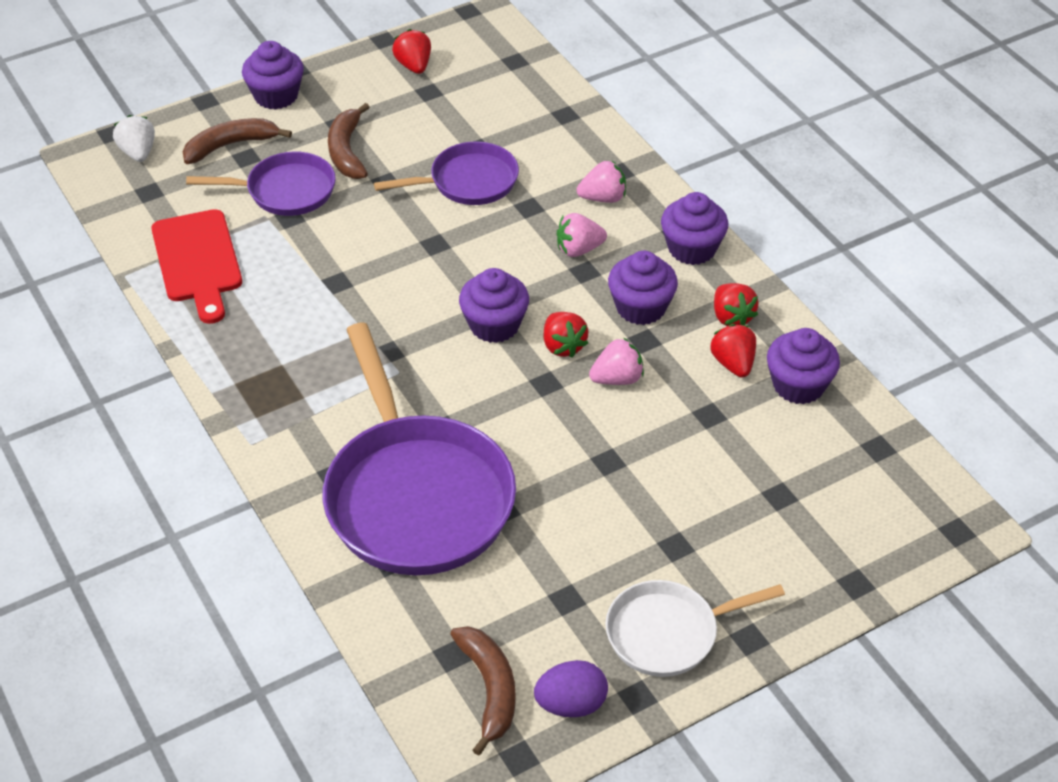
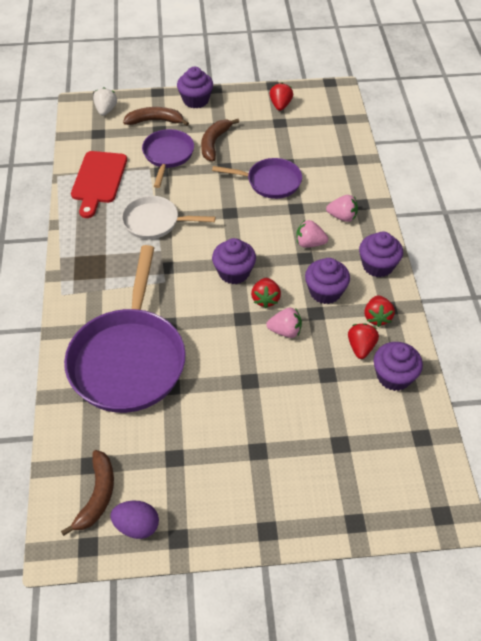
camera: 25 degrees right, 5 degrees up
(285, 191) = (168, 155): purple pan -> purple pan turned 105 degrees counterclockwise
(668, 633) = (220, 505): white pan -> white pan (155, 222)

